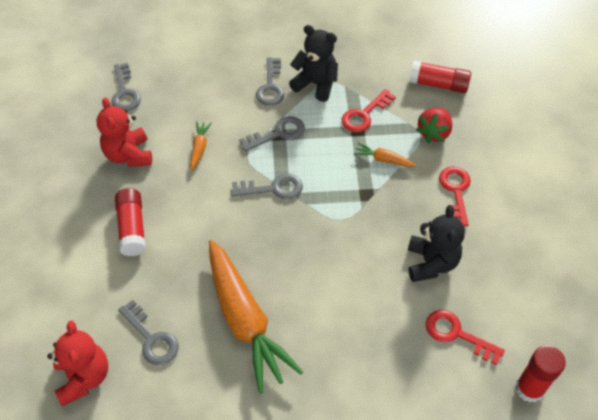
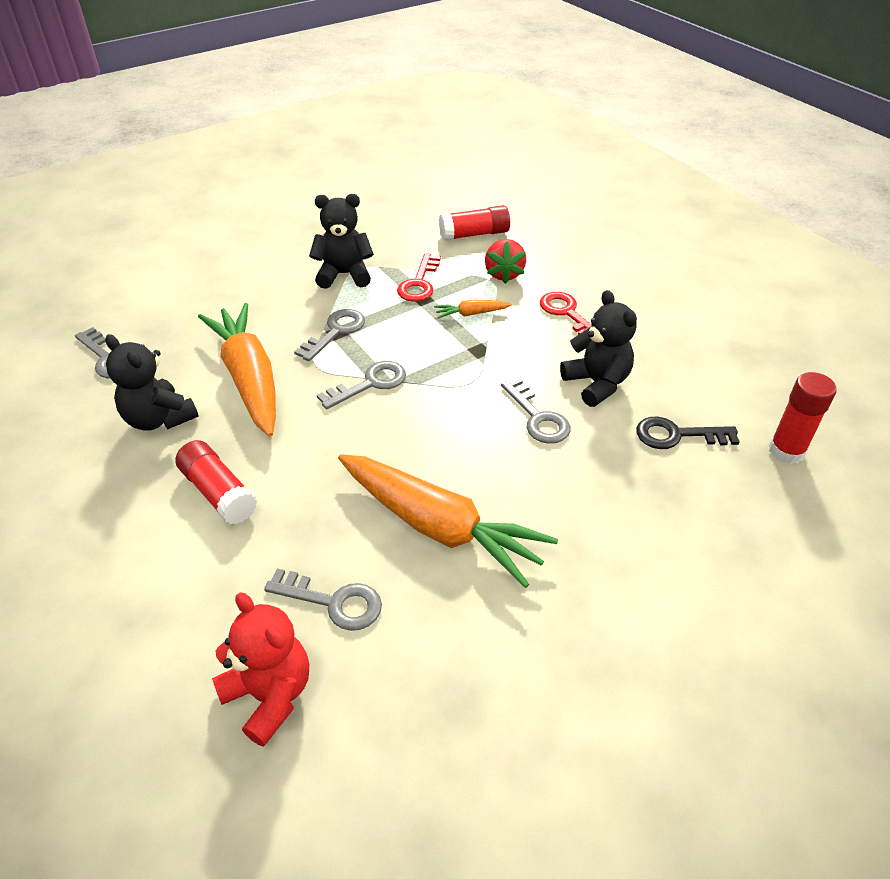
camera: 30 degrees left, 10 degrees down
(129, 155) = (159, 419): red teddy bear -> black teddy bear
(199, 148) = (249, 378): orange carrot -> orange carrot, size x2.41
(271, 87) = (294, 293): grey key -> grey key (538, 417)
(456, 334) = (677, 435): red key -> black key

